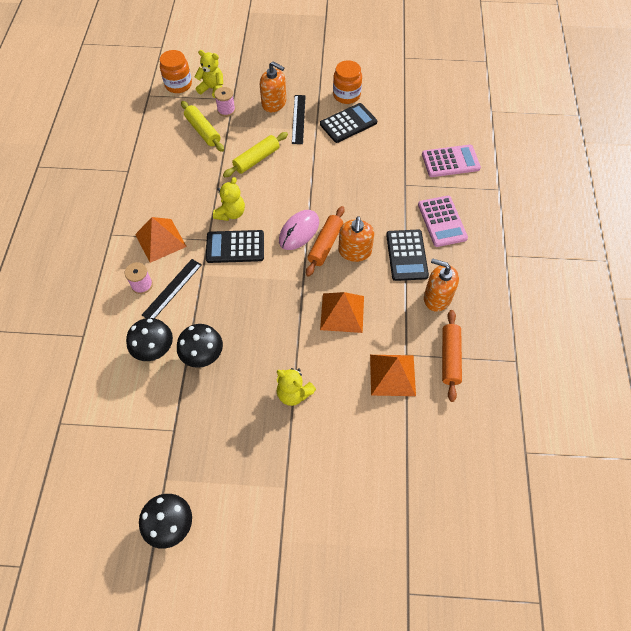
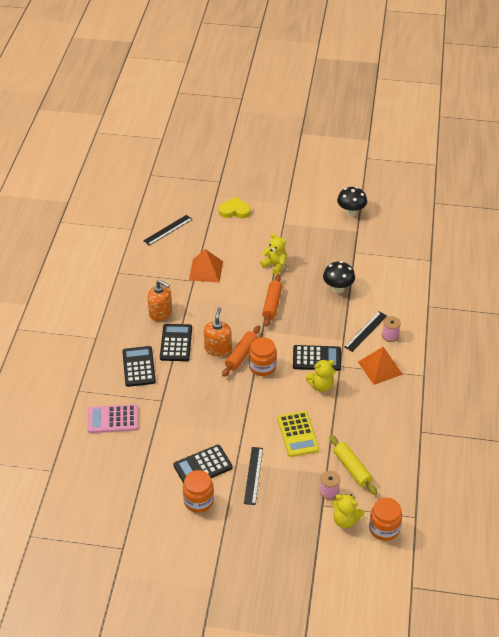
camera: 175 degrees left, 15 degrees down
(155, 350) = (373, 294): black mushroom -> none
(231, 213) = (321, 386): yellow teddy bear -> yellow teddy bear turned 135 degrees counterclockwise
(256, 159) = (297, 434): yellow rolling pin -> yellow calculator
(274, 103) = (278, 496): orange soap dispenser -> none
(299, 231) = (262, 367): pink mouse -> orange jar
(342, 312) = (235, 308): orange pyramid -> none
(369, 512) = (234, 211): none -> yellow heart
(442, 221) = (139, 367): pink calculator -> black calculator
(450, 358) = (163, 277): orange rolling pin -> orange rolling pin (272, 304)
(468, 455) = (168, 230): none -> black ruler

